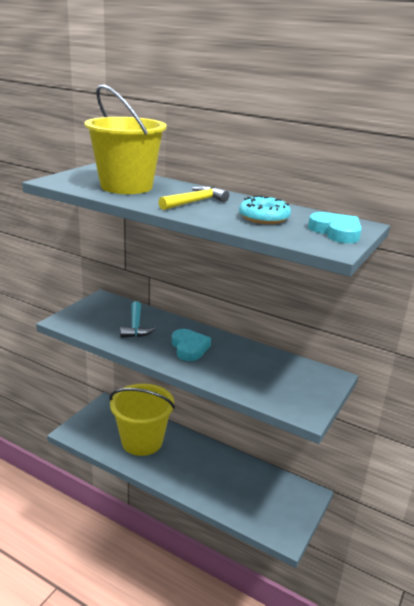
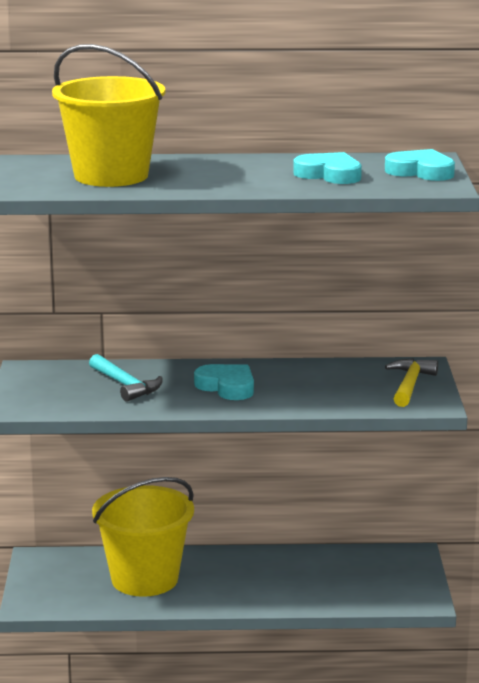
camera: 30 degrees left, 5 degrees down
(195, 202) = (226, 174): yellow hammer -> yellow hammer (410, 384)
(264, 218) = (329, 174): turquoise donut -> turquoise heart

